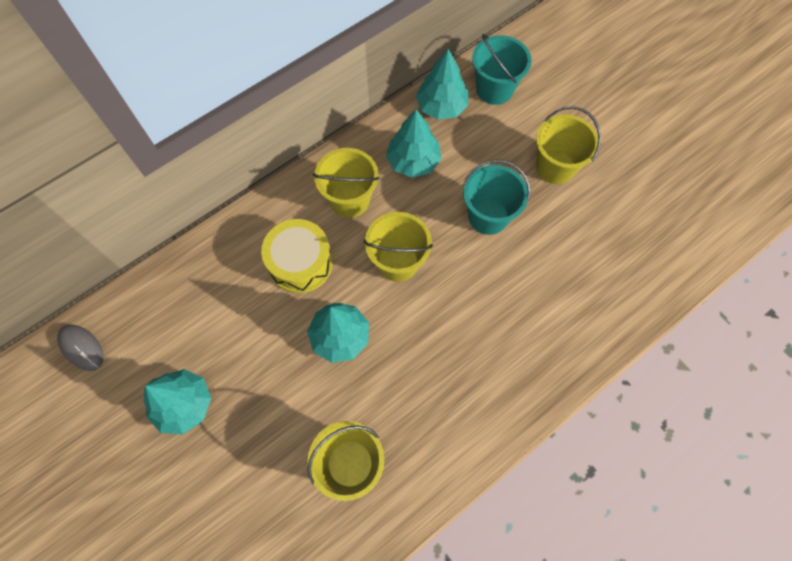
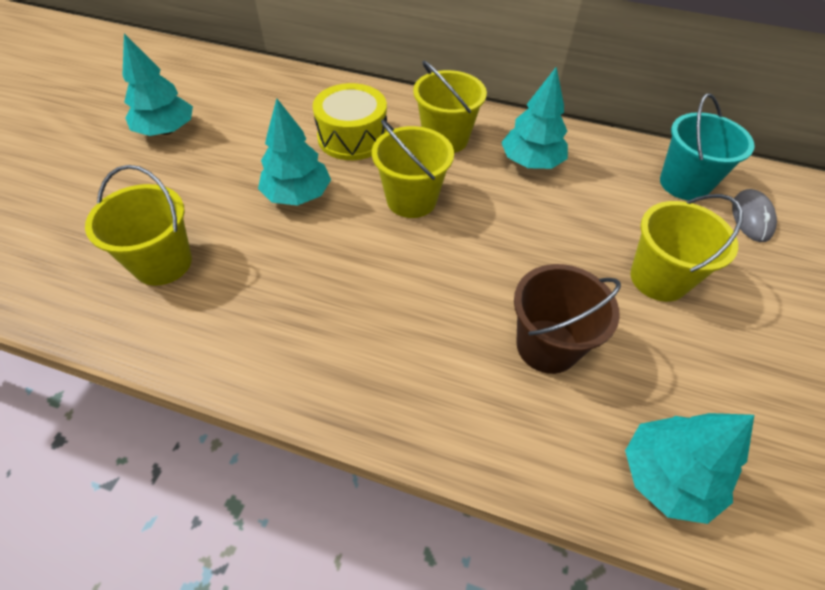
camera: 55 degrees right, 15 degrees down
(81, 348) = (185, 62): grey mouse -> grey mouse (751, 217)
(441, 107) = (613, 154): turquoise tree -> turquoise tree (666, 476)
(488, 216) = (532, 246): turquoise bucket -> none
(563, 262) = (547, 346): none -> brown bucket

